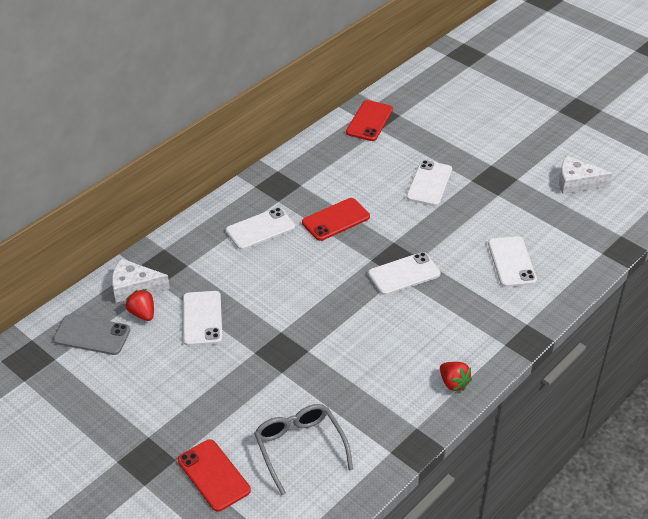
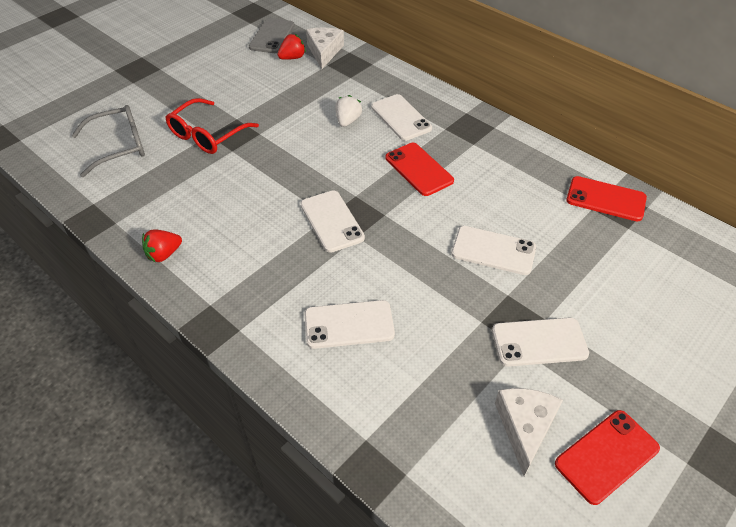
camera: 90 degrees right, 5 degrees up
(202, 318) = (282, 88): white phone -> white phone (539, 342)
(213, 475) = (109, 101): red phone -> red phone (606, 456)
(263, 266) = (348, 121): none -> white strawberry
(282, 373) = (207, 135): none -> red glasses

